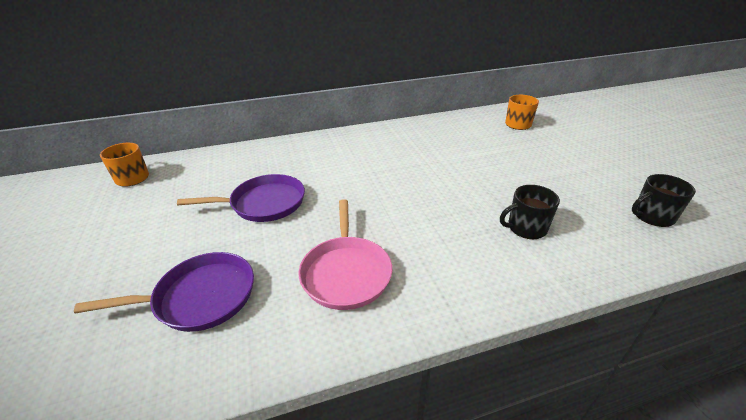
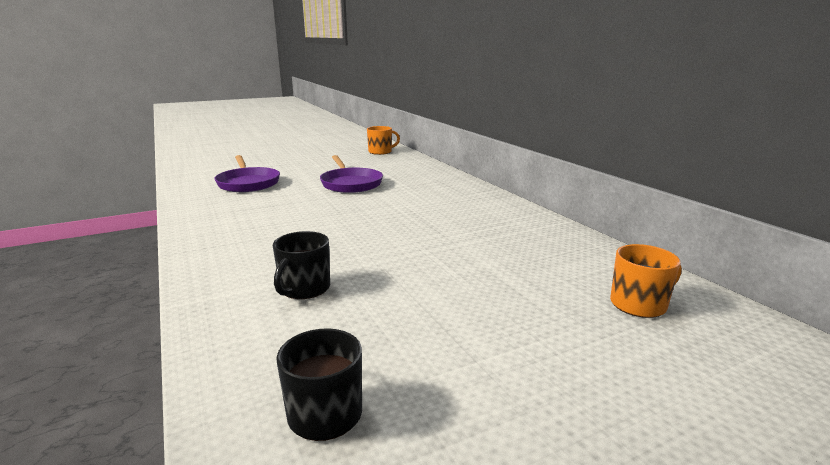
camera: 80 degrees right, 15 degrees down
(346, 273) = (256, 214): pink pan -> none
(526, 228) = (304, 288): black mug -> black mug turned 135 degrees counterclockwise

